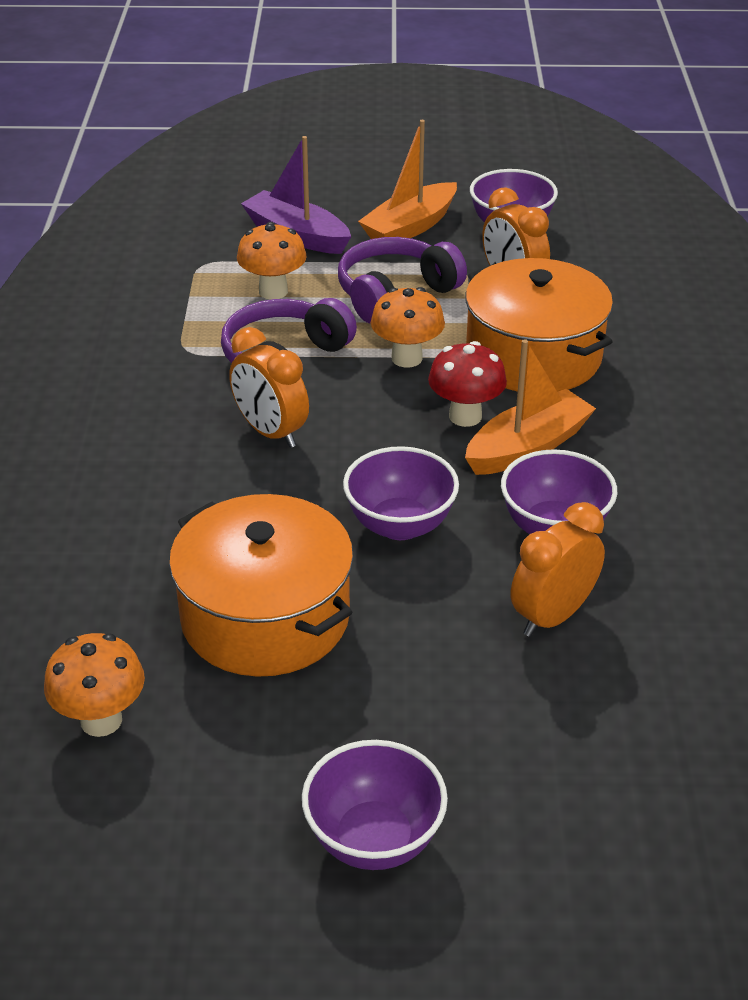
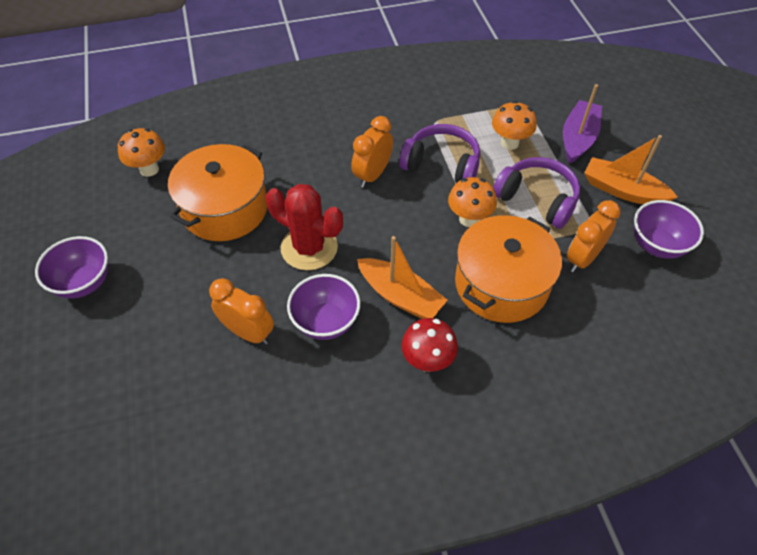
camera: 75 degrees right, 15 degrees up
(400, 525) = (309, 248): purple bowl -> red cactus
(465, 416) = (420, 259): red mushroom -> red mushroom (427, 361)

